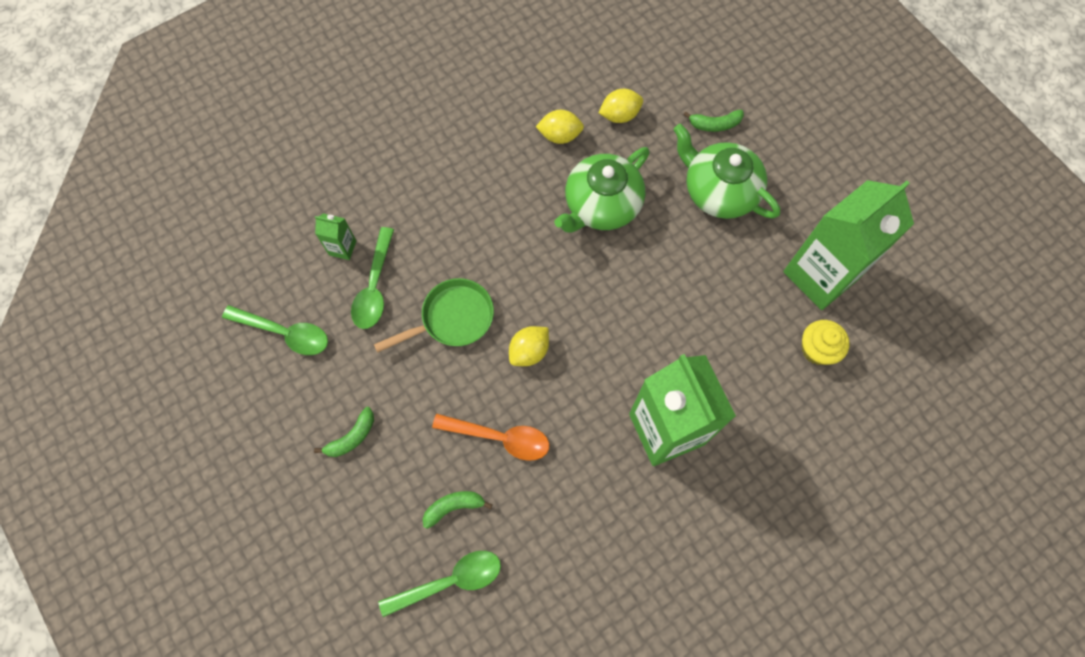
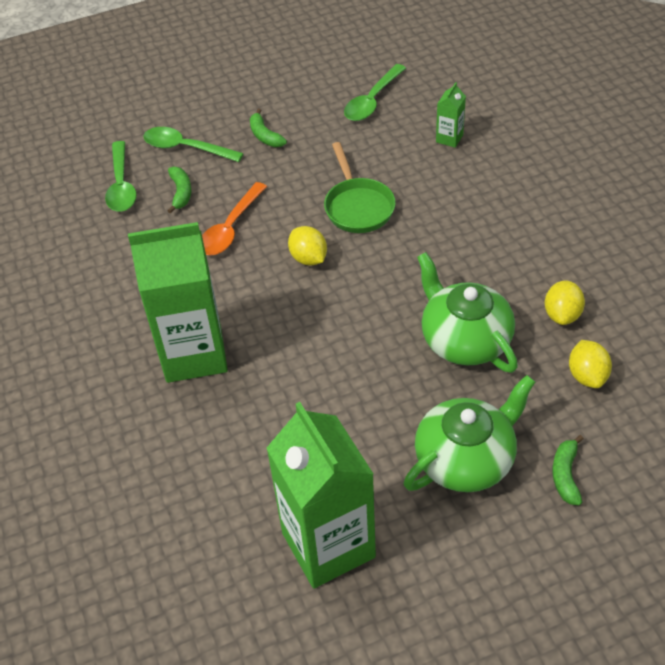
camera: 105 degrees right, 20 degrees down
(374, 286) = (404, 157): green spoon -> green spoon (186, 148)
(817, 349) = (235, 515): yellow cupcake -> none

